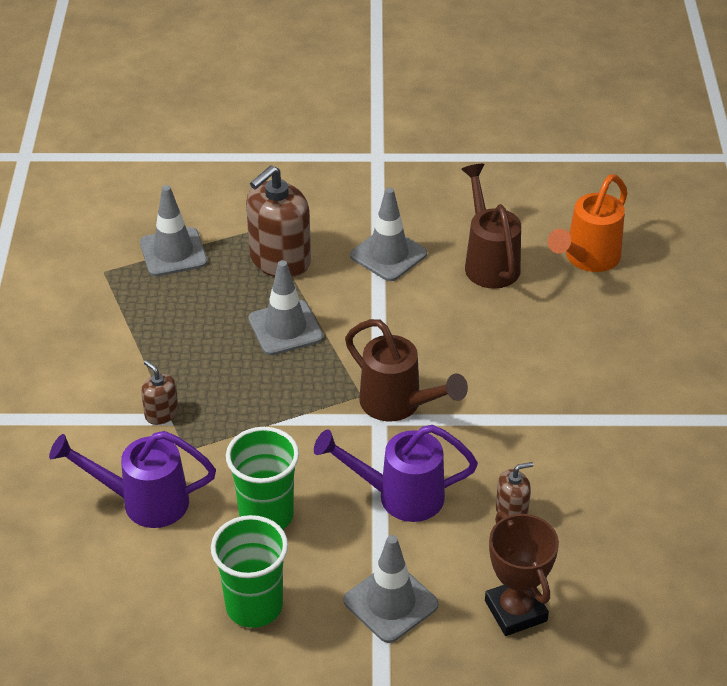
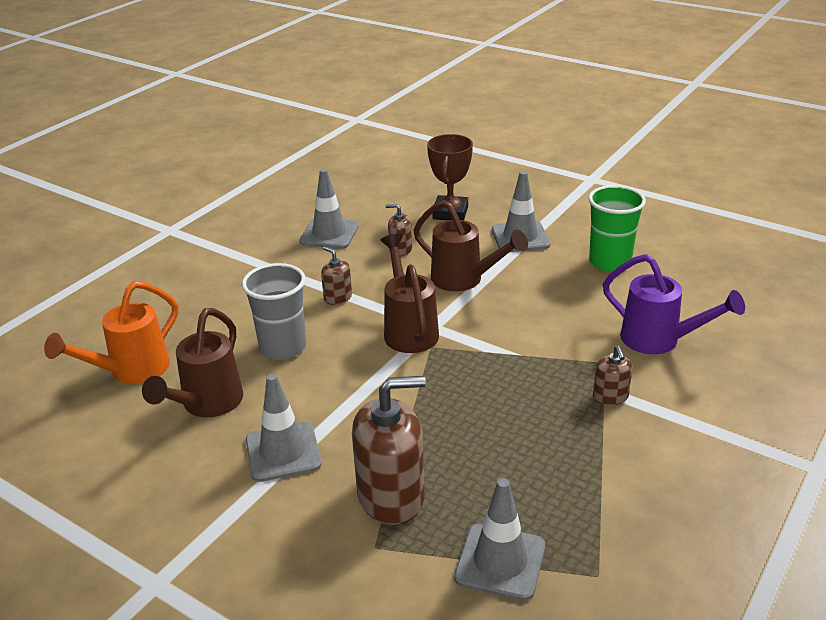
camera: 145 degrees left, 10 degrees down
(266, 515) = (567, 301): green cup -> none
(285, 328) = (445, 423): grey traffic cone -> grey traffic cone (329, 234)
(399, 496) = (464, 280): purple watering can -> brown watering can
(491, 335) = (283, 347): none -> grey cup
(505, 411) = (338, 297): none -> brown soap dispenser
(587, 259) = (131, 371): orange watering can -> orange watering can turned 150 degrees clockwise

